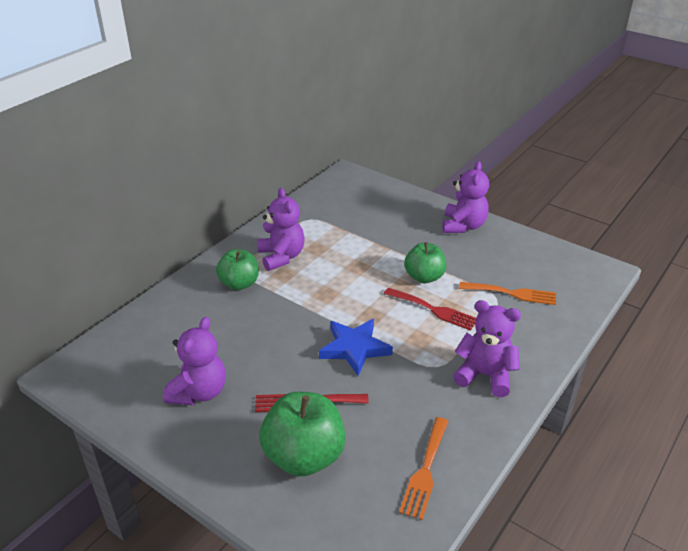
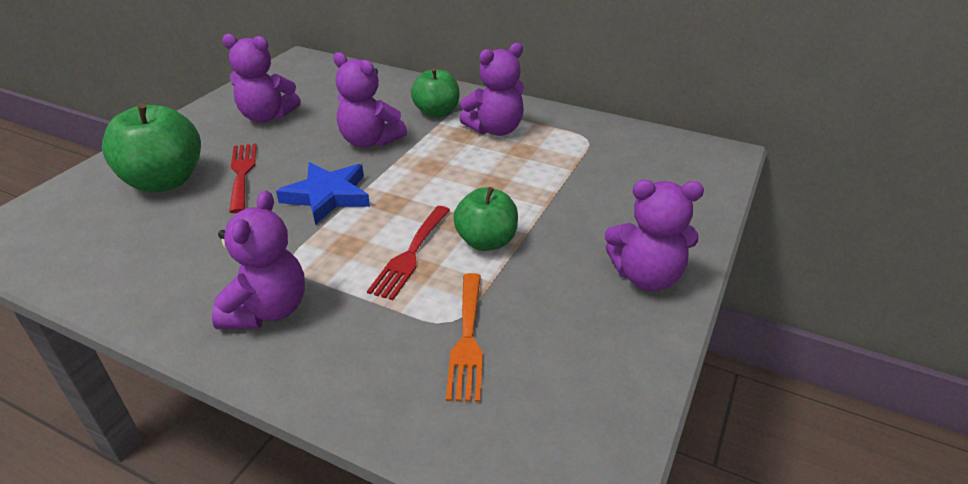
camera: 80 degrees right, 0 degrees up
(275, 324) = (369, 141): none -> purple teddy bear
(425, 471) = (113, 263): orange fork -> none

